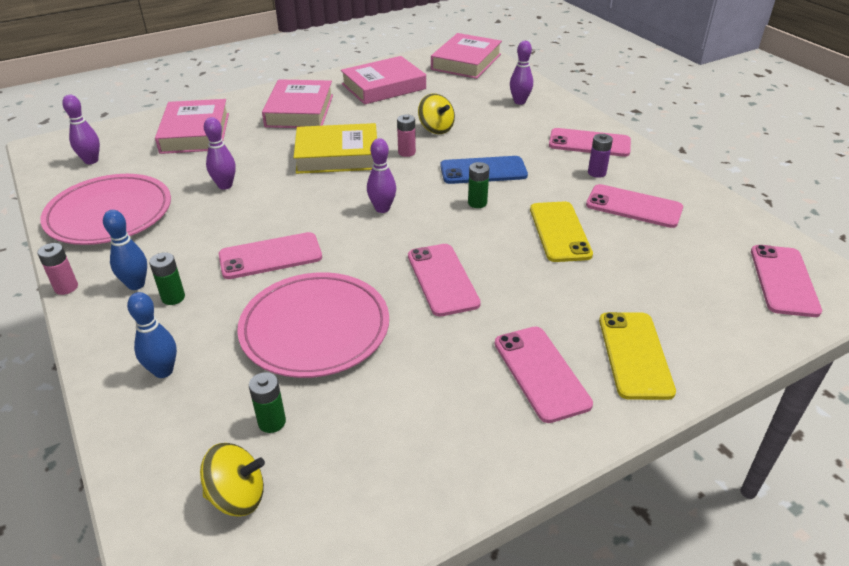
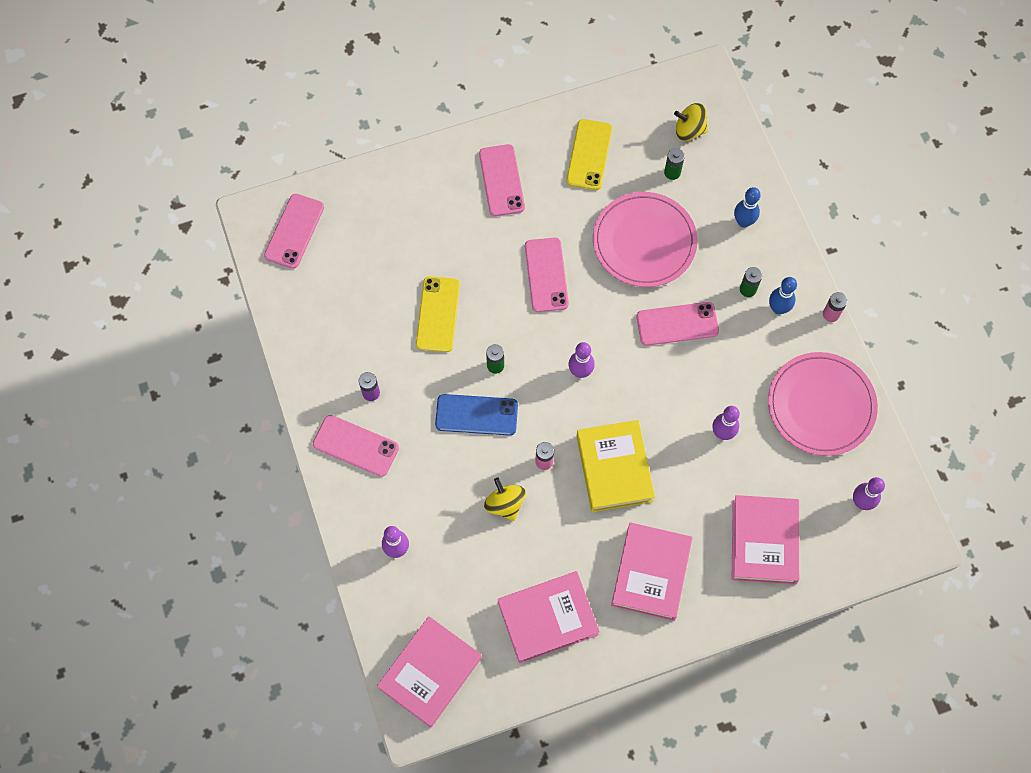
camera: 170 degrees left, 30 degrees up
(337, 155) = (614, 468): yellow book -> yellow book turned 75 degrees clockwise
(633, 206) = (361, 336): pink phone -> none
(635, 355) = (436, 184): yellow phone -> yellow phone (589, 155)

